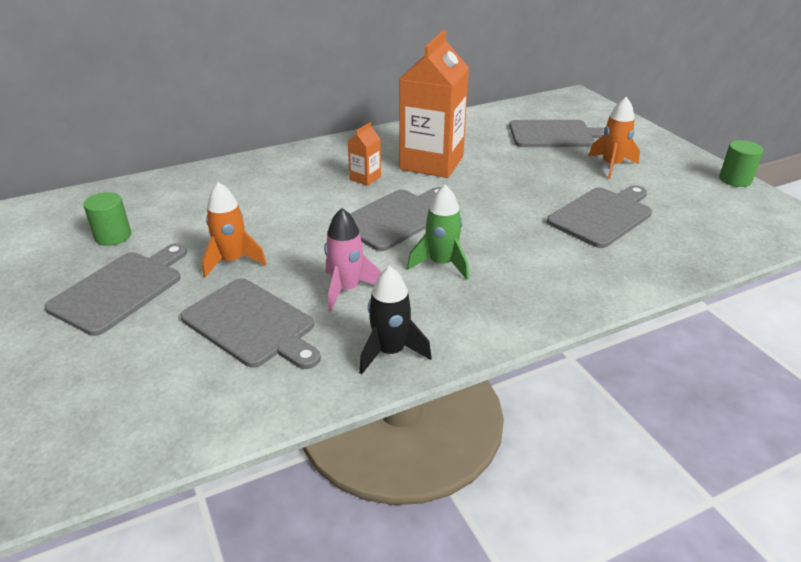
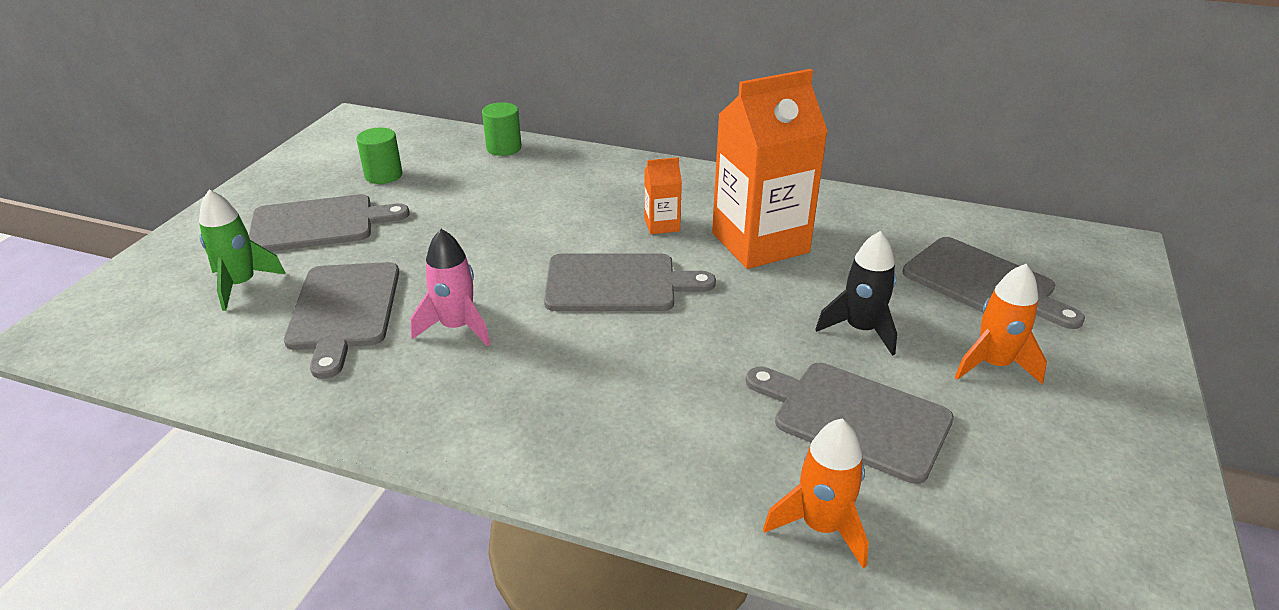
camera: 45 degrees right, 0 degrees up
(232, 261) = (422, 245): orange rocket -> orange rocket (821, 526)
(390, 352) = (389, 409): black rocket -> black rocket (860, 330)
(441, 264) = (576, 357): green rocket -> green rocket (241, 285)
(602, 215) = (854, 418): grey cutting board -> grey cutting board turned 150 degrees counterclockwise
(735, 180) = (1176, 496): green cylinder -> green cylinder (504, 148)

